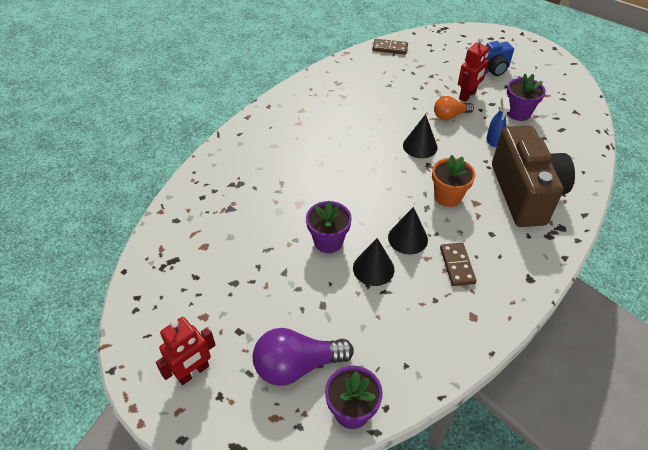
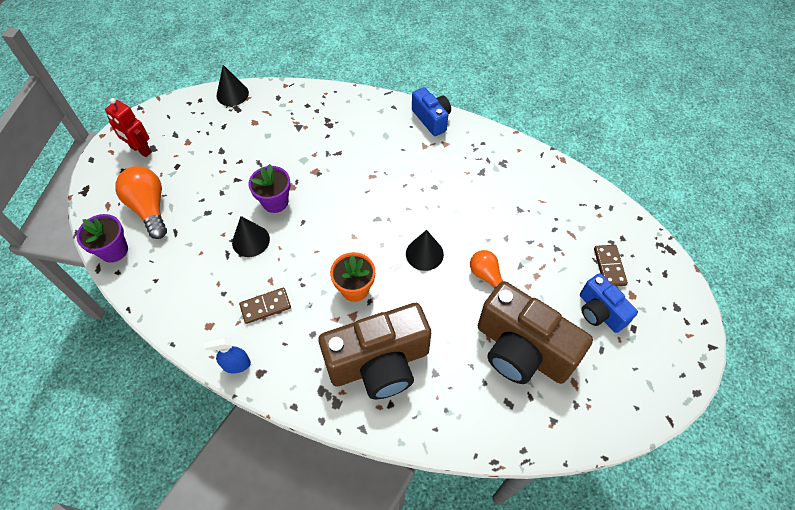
camera: 75 degrees right, 10 degrees up
(268, 112) = (432, 119): none -> blue camera
(297, 366) = (150, 208): purple light bulb -> orange light bulb
(390, 48) = (592, 198): brown domino -> brown domino (609, 267)
(407, 238) = (291, 261): black cone -> black cone (232, 94)
(467, 95) = (533, 291): red robot -> none
(493, 140) = (459, 325): blue spray bottle -> blue spray bottle (236, 365)
(518, 113) = (522, 350): purple flower pot -> brown camera

